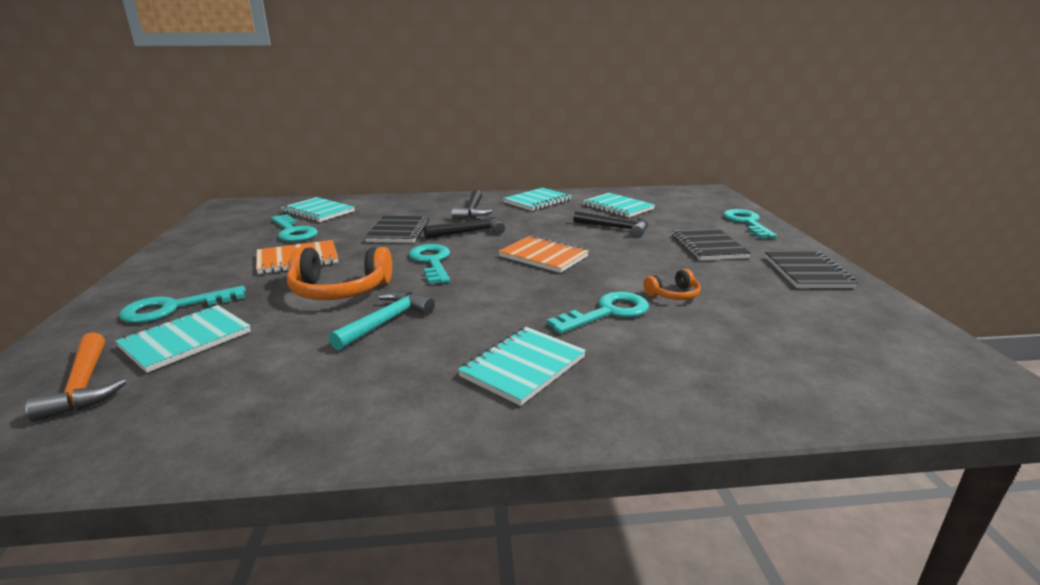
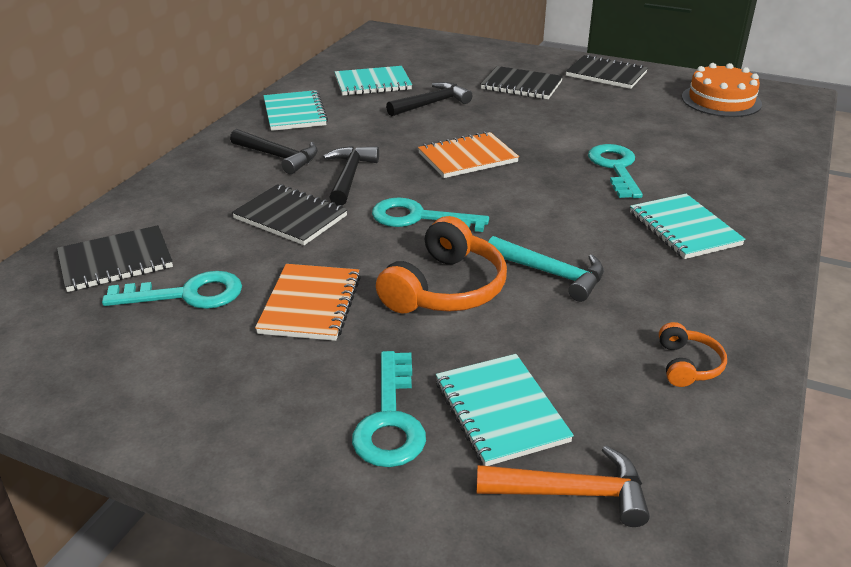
camera: 60 degrees left, 10 degrees up
(318, 212) = (115, 261): turquoise notebook -> black notebook
(386, 321) = (552, 274): turquoise hammer -> turquoise hammer turned 150 degrees clockwise
(673, 294) = (603, 133): orange headphones -> orange headphones (687, 365)
(746, 222) = (484, 52): turquoise key -> none
(873, 340) = (721, 100): none -> orange cake

